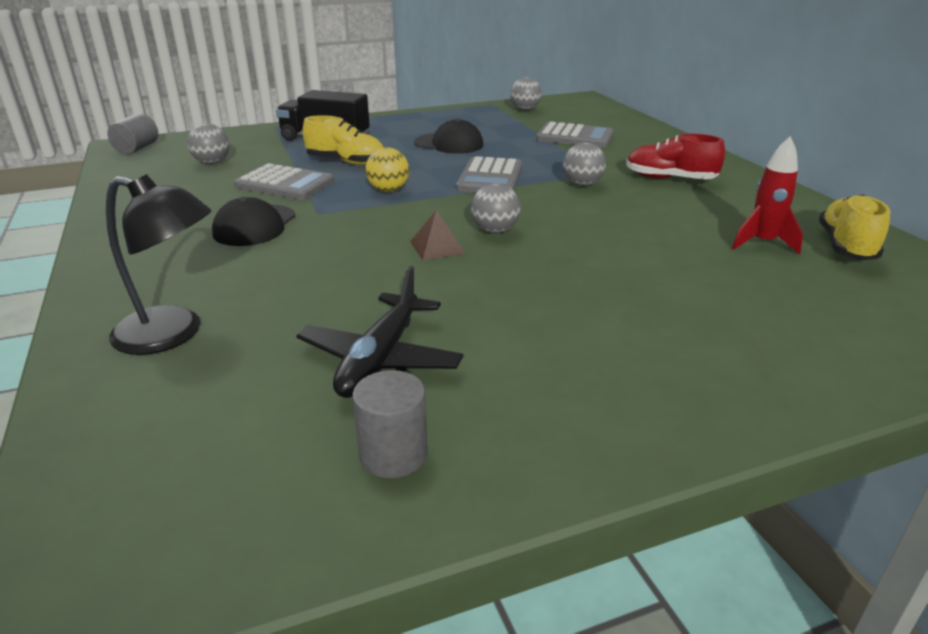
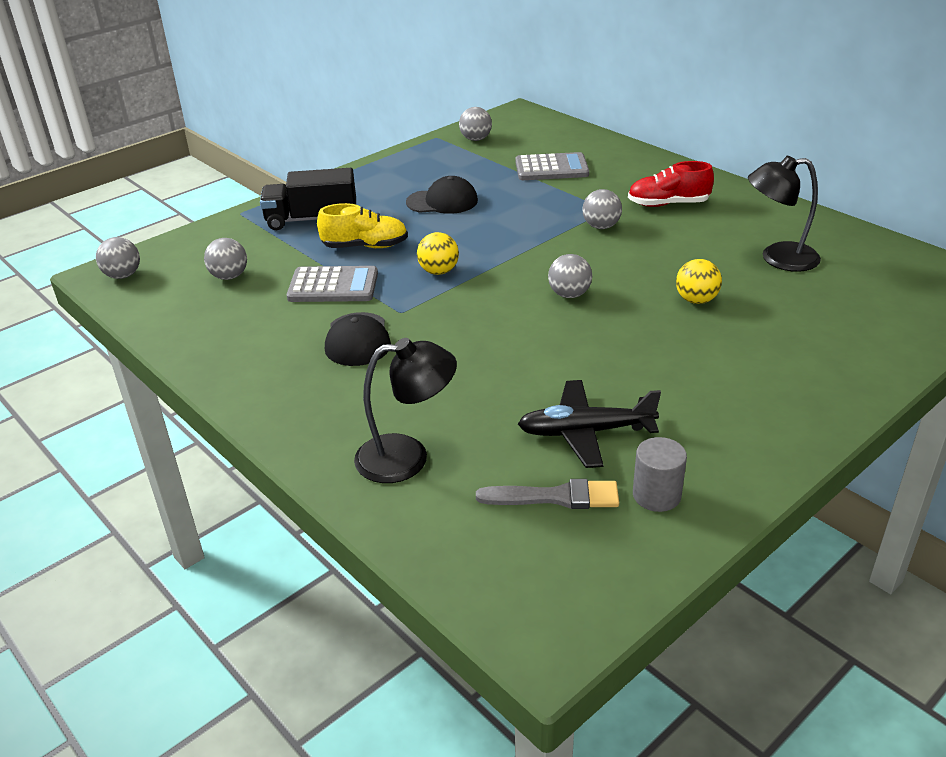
camera: 20 degrees left, 5 degrees up
(137, 148) = (123, 275): grey cylinder -> grey ball
(274, 419) = (556, 497): none -> grey brush
(380, 359) = (585, 432): black plane -> black plane turned 90 degrees clockwise
(437, 247) = (537, 323): brown pyramid -> none
(490, 177) = (516, 236): grey calculator -> none
(630, 262) = (696, 300): none -> yellow ball
(762, 243) = (778, 258): red rocket -> black lamp
(846, 246) = (836, 247): yellow shoe -> none

